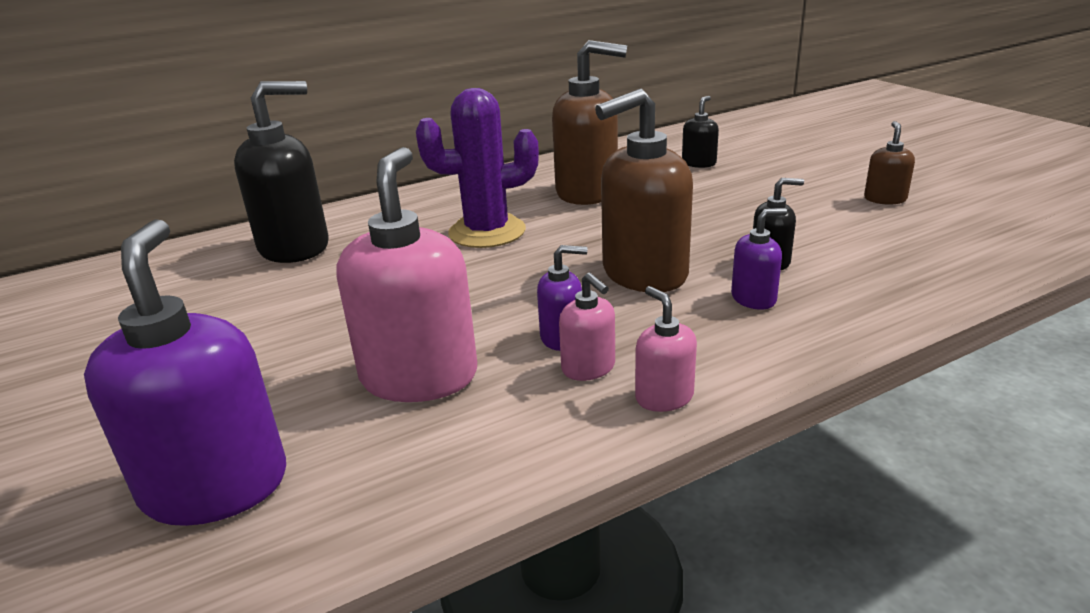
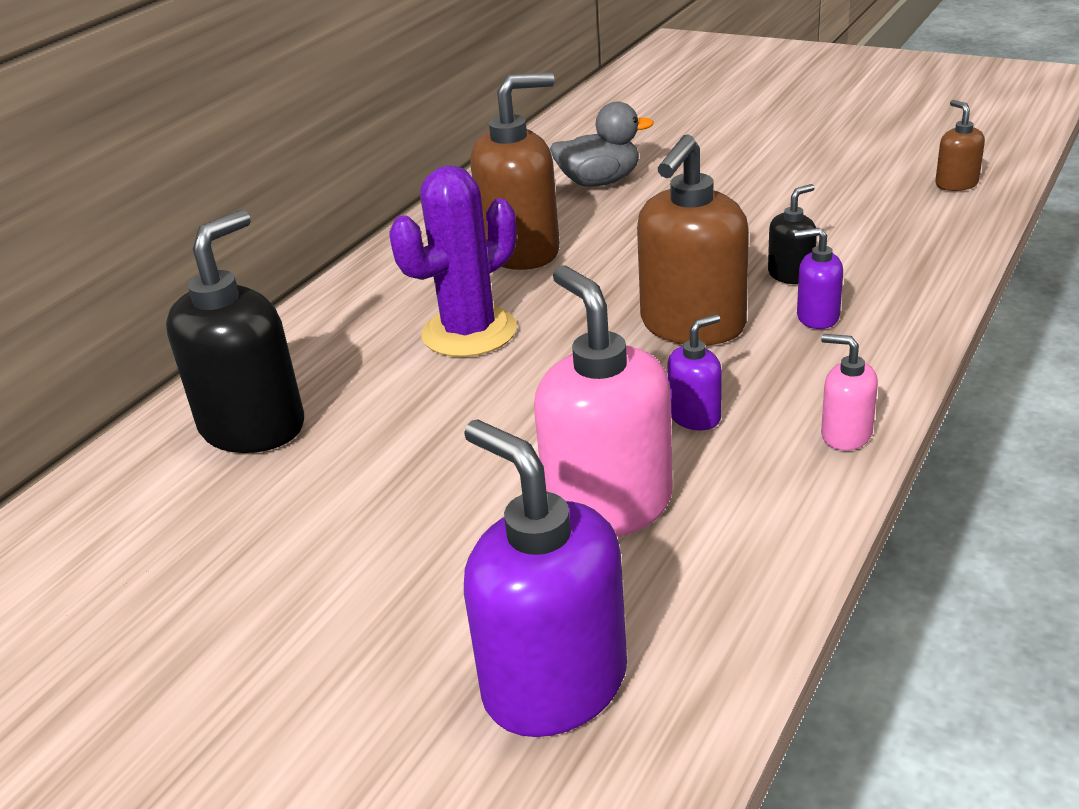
camera: 30 degrees left, 5 degrees up
(589, 368) = (754, 435): pink soap dispenser -> none
(699, 163) = (599, 182): black soap dispenser -> grey duck
(754, 299) = (817, 317): purple soap dispenser -> purple soap dispenser turned 120 degrees counterclockwise
(885, 199) = (819, 177): brown soap dispenser -> brown soap dispenser (956, 184)

